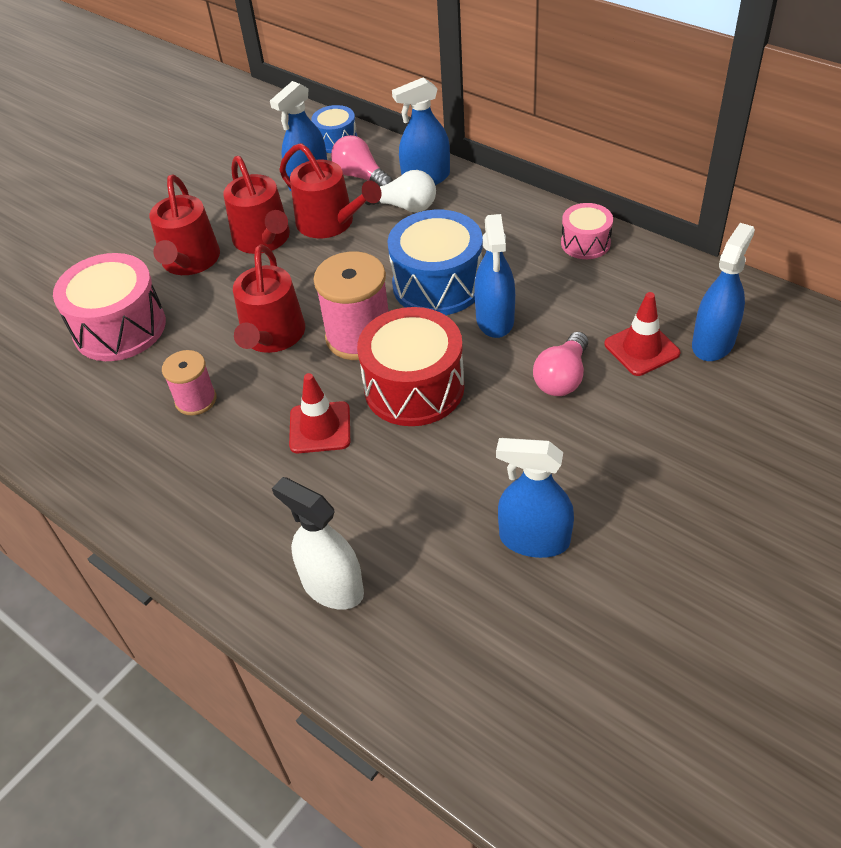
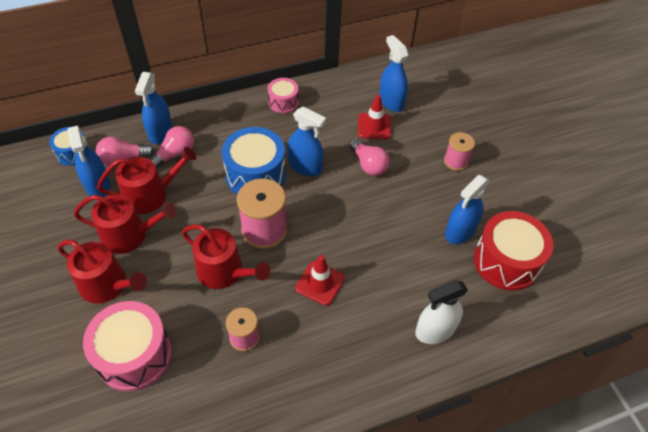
camera: 65 degrees left, 5 degrees up
(404, 206) = (175, 154): white light bulb -> pink light bulb
(414, 387) = (325, 226): red drum -> red drum (506, 261)
(672, 473) = (455, 161): none -> pink spool

